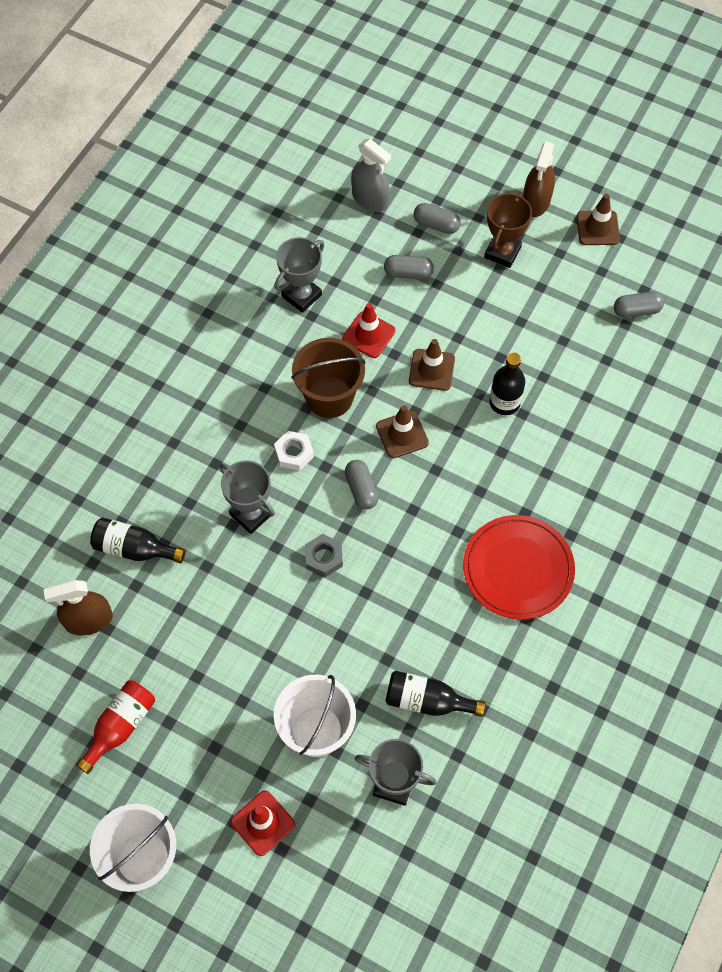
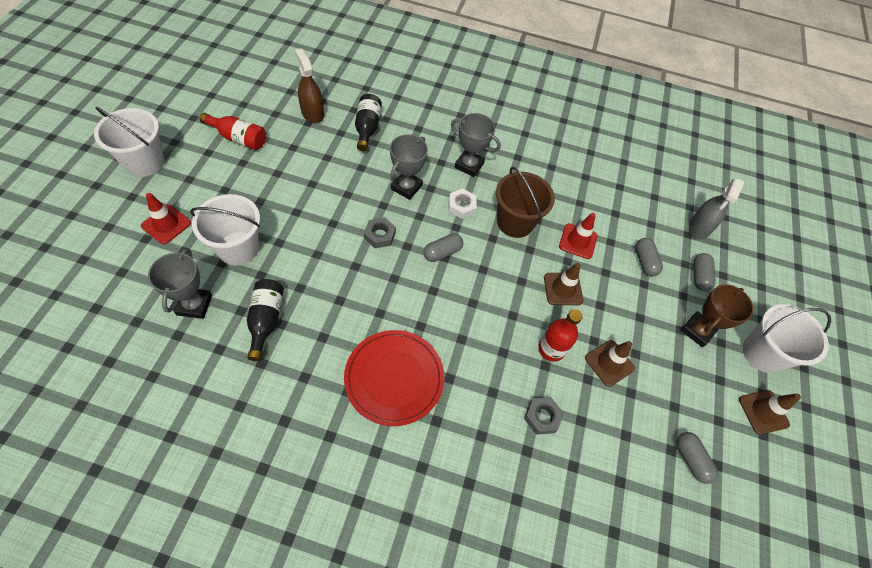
camera: 70 degrees right, 5 degrees down
(301, 295) = (594, 194): grey trophy -> grey trophy (469, 165)
(402, 434) = (497, 274): brown traffic cone -> brown traffic cone (609, 363)
(502, 252) = (697, 331): brown trophy -> brown trophy turned 60 degrees counterclockwise
(504, 402) = (551, 349): black bottle -> red bottle
(536, 202) = (762, 353): brown spray bottle -> white bucket
(579, 432) = (542, 417): none -> grey nut

